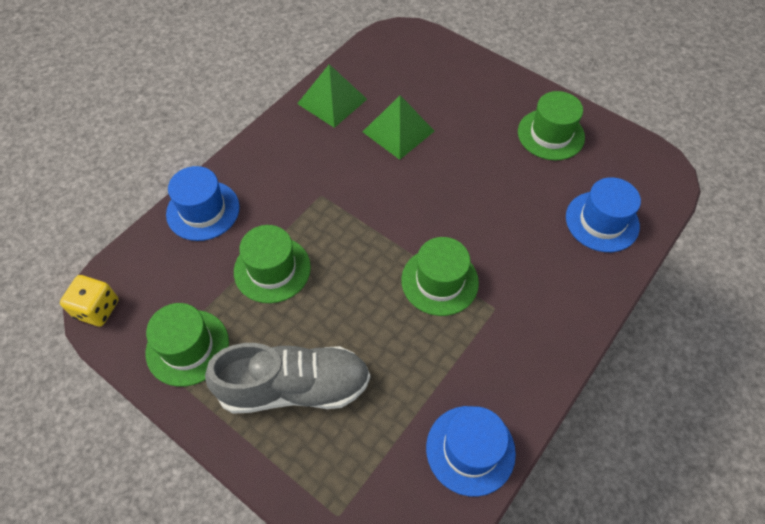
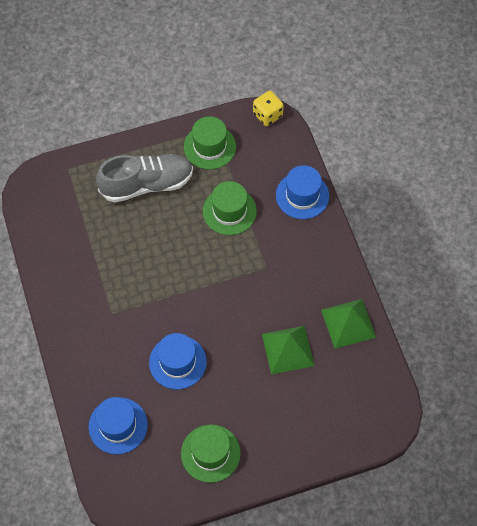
camera: 125 degrees right, 5 degrees up
(294, 387) = (147, 184): grey shoe -> grey shoe turned 135 degrees counterclockwise
(439, 281) = (152, 295): green hat -> none
(470, 450) = (49, 244): blue hat -> blue hat (177, 362)

